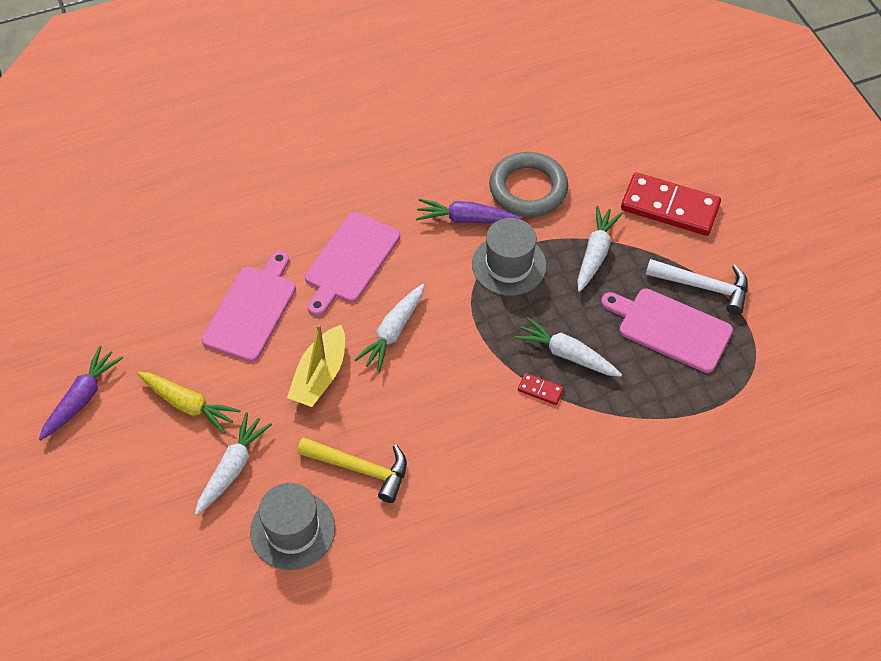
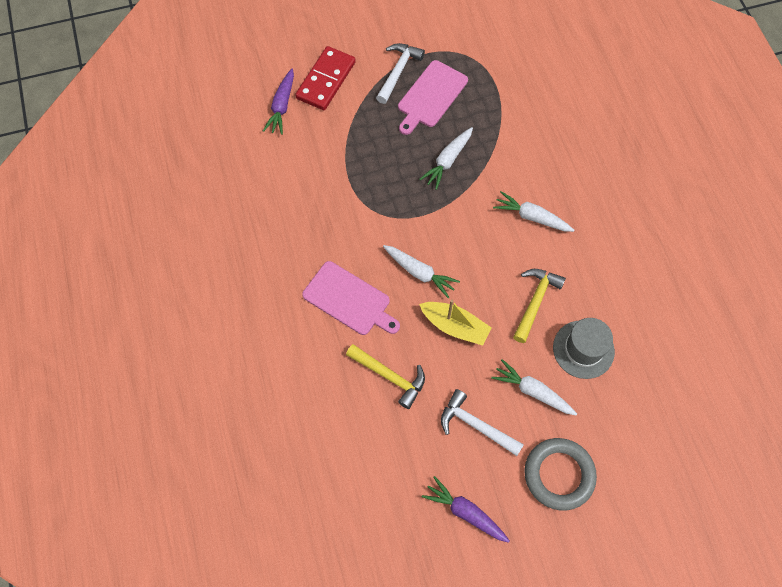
camera: 85 degrees left, 10 degrees up
(188, 405) = (476, 425): yellow carrot -> white hammer
(252, 310) = (389, 376): pink cutting board -> yellow hammer
(466, 219) = (319, 214): purple carrot -> purple carrot (282, 106)
(509, 265) = (366, 189): grey hat -> none
(528, 189) = (295, 168): grey ring -> grey ring (559, 475)
(540, 390) = (475, 180): red domino -> none
(595, 253) = (362, 132): white carrot -> white carrot (532, 217)

